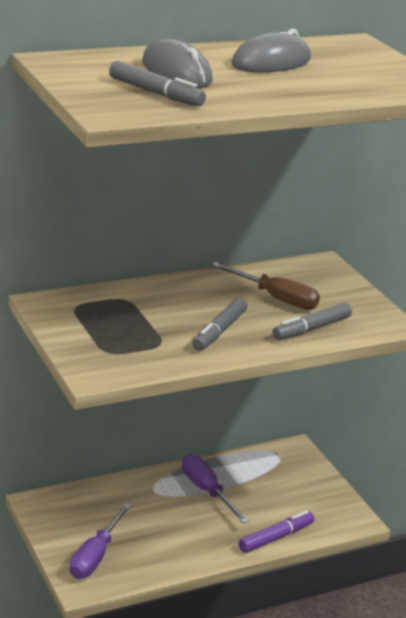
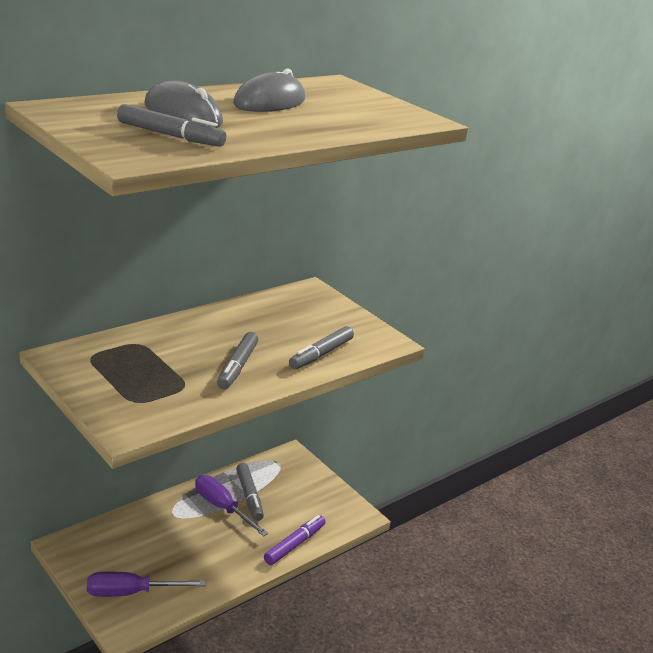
camera: 15 degrees left, 0 degrees up
(95, 556) = (131, 592): purple screwdriver -> purple screwdriver turned 75 degrees clockwise
(238, 484) = (249, 496): none -> grey marker
(276, 298) = (280, 327): brown screwdriver -> none

